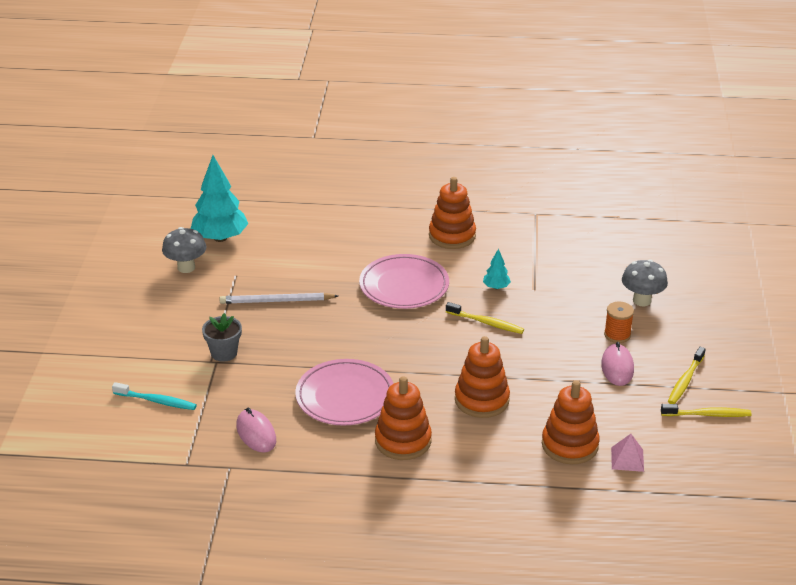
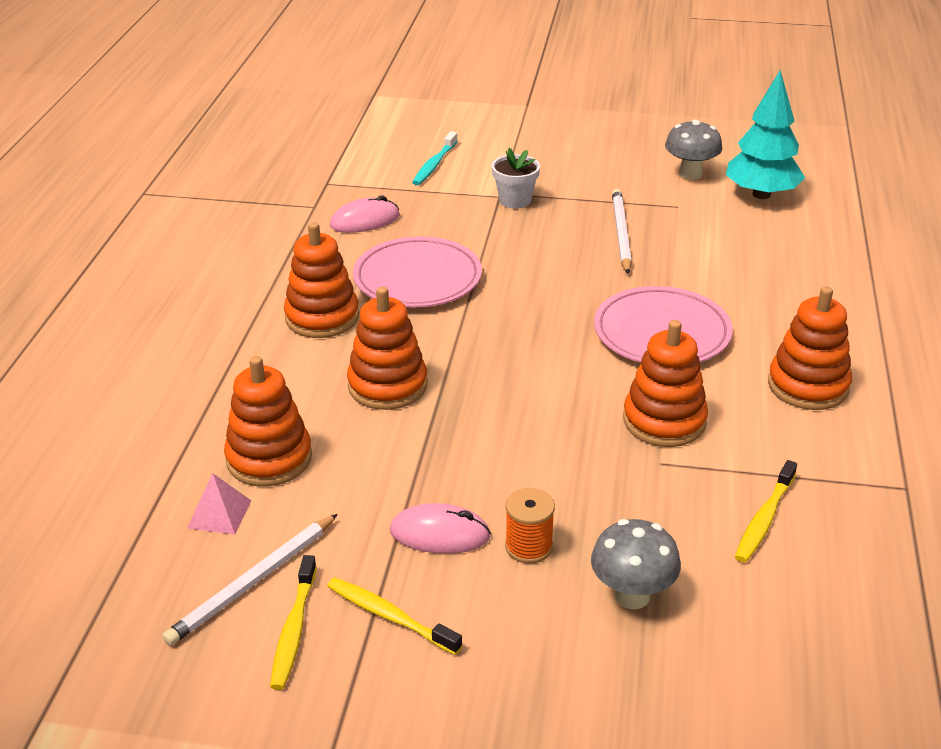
camera: 95 degrees right, 0 degrees up
(224, 353) = (515, 200): grey flower pot -> white flower pot
(486, 323) = (568, 403): yellow toothbrush -> yellow toothbrush (764, 519)
(496, 287) = (664, 421): turquoise tree -> orange stacking toy
(679, 435) = (253, 582): none -> white pencil

